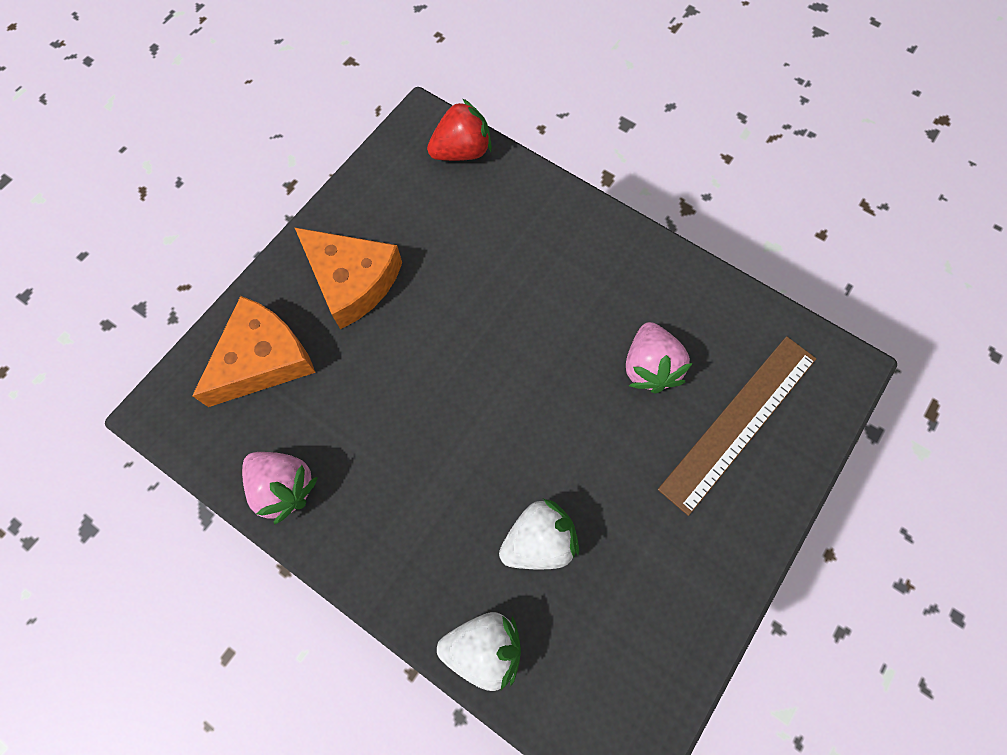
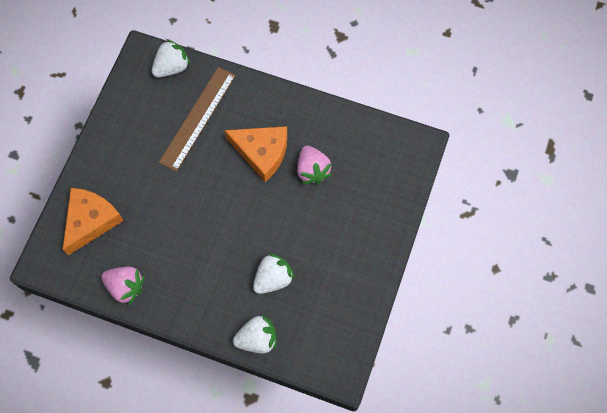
camera: 15 degrees left, 0 degrees up
(352, 281) = (128, 163): orange cheese -> orange cheese (262, 152)
(462, 151) = (172, 67): red strawberry -> white strawberry
(738, 422) = (367, 188): brown ruler -> brown ruler (197, 118)

